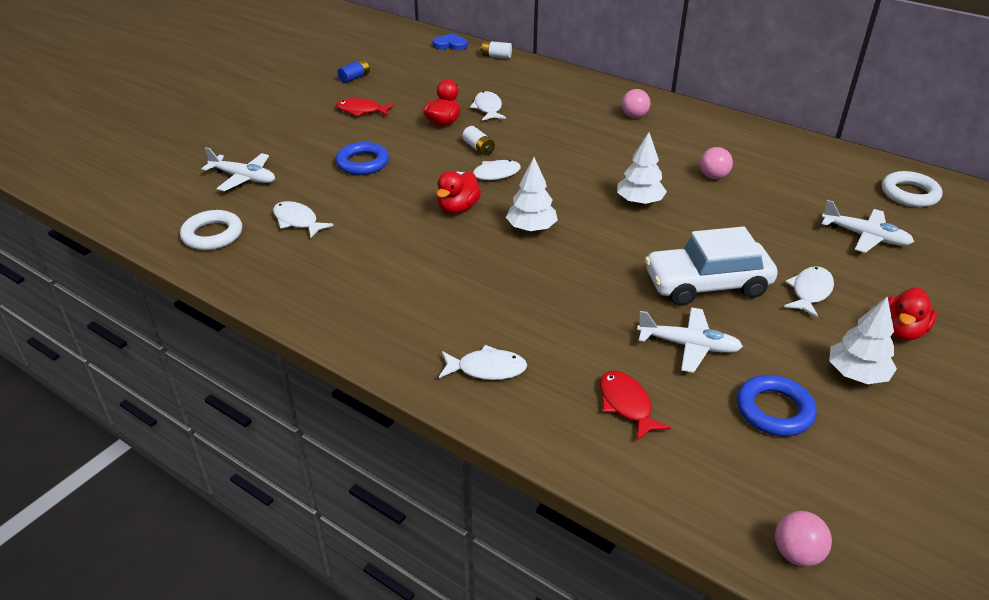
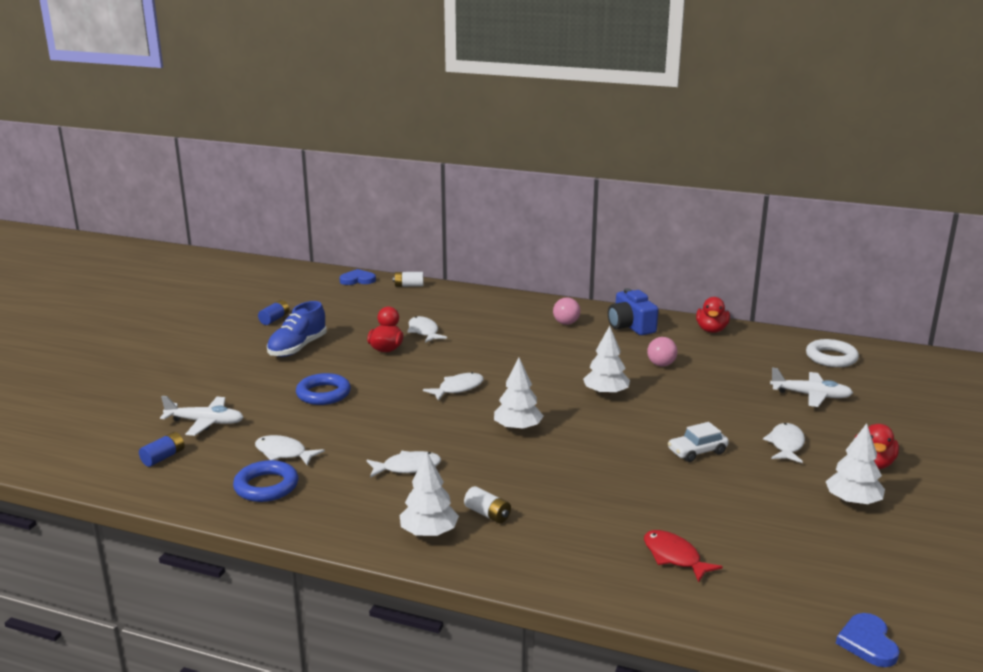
camera: 15 degrees left, 15 degrees down
(191, 209) = (163, 457): none -> blue battery
(212, 235) = (200, 477): white ring -> none
(361, 111) = (297, 348): red fish -> blue shoe
(391, 331) = (429, 533): none -> white tree
(458, 208) = (439, 421): red duck -> red duck (711, 330)
(479, 148) = (433, 367): white battery -> white battery (487, 514)
(487, 369) = (535, 549): white fish -> white fish (407, 467)
(689, 345) = (705, 502): white plane -> none
(700, 128) = (630, 326): none -> blue camera
(707, 284) = (697, 452): white car -> white car, size x0.52
(774, 410) = (799, 540): blue ring -> blue ring (266, 486)
(796, 553) = (867, 643): pink ball -> blue heart

